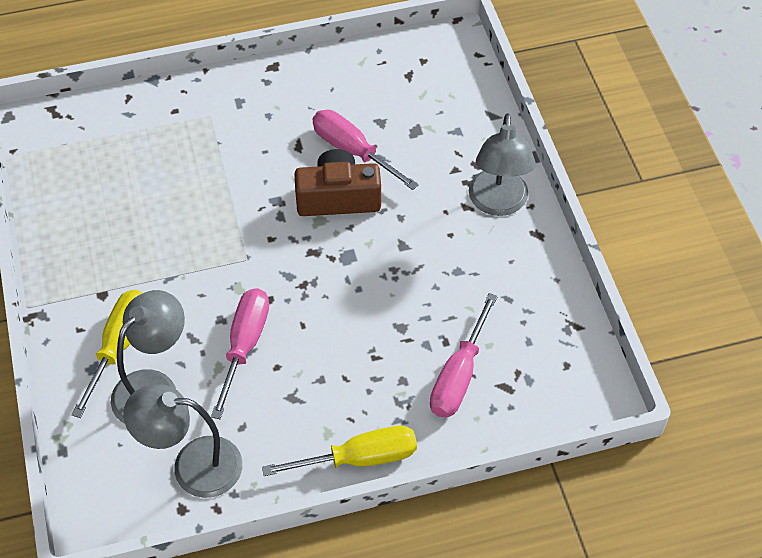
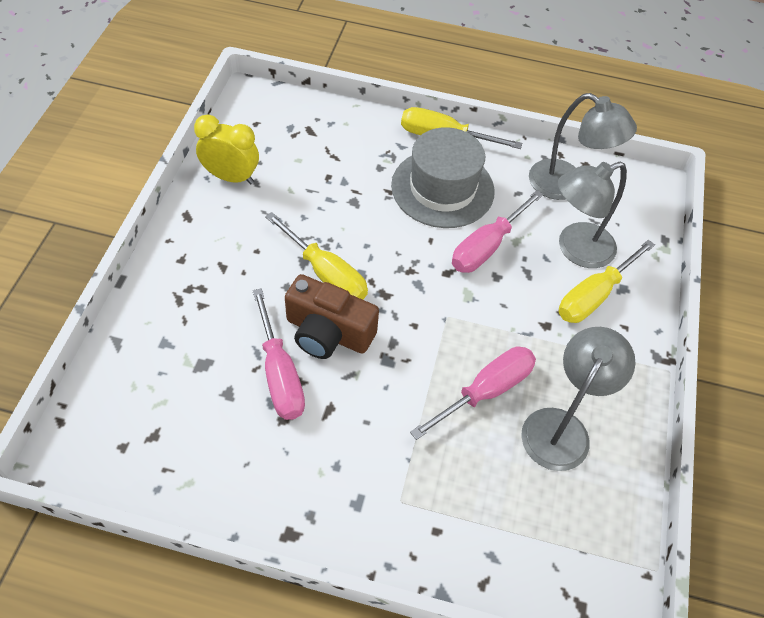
camera: 155 degrees left, 0 degrees up
(323, 389) = (442, 188): none -> grey hat
(375, 244) = (325, 274): none -> yellow screwdriver
(459, 375) = (336, 152): pink screwdriver -> pink screwdriver (485, 391)
(498, 203) = (193, 255): grey lamp -> grey lamp (561, 427)
(534, 291) = (231, 177): none -> yellow clock

